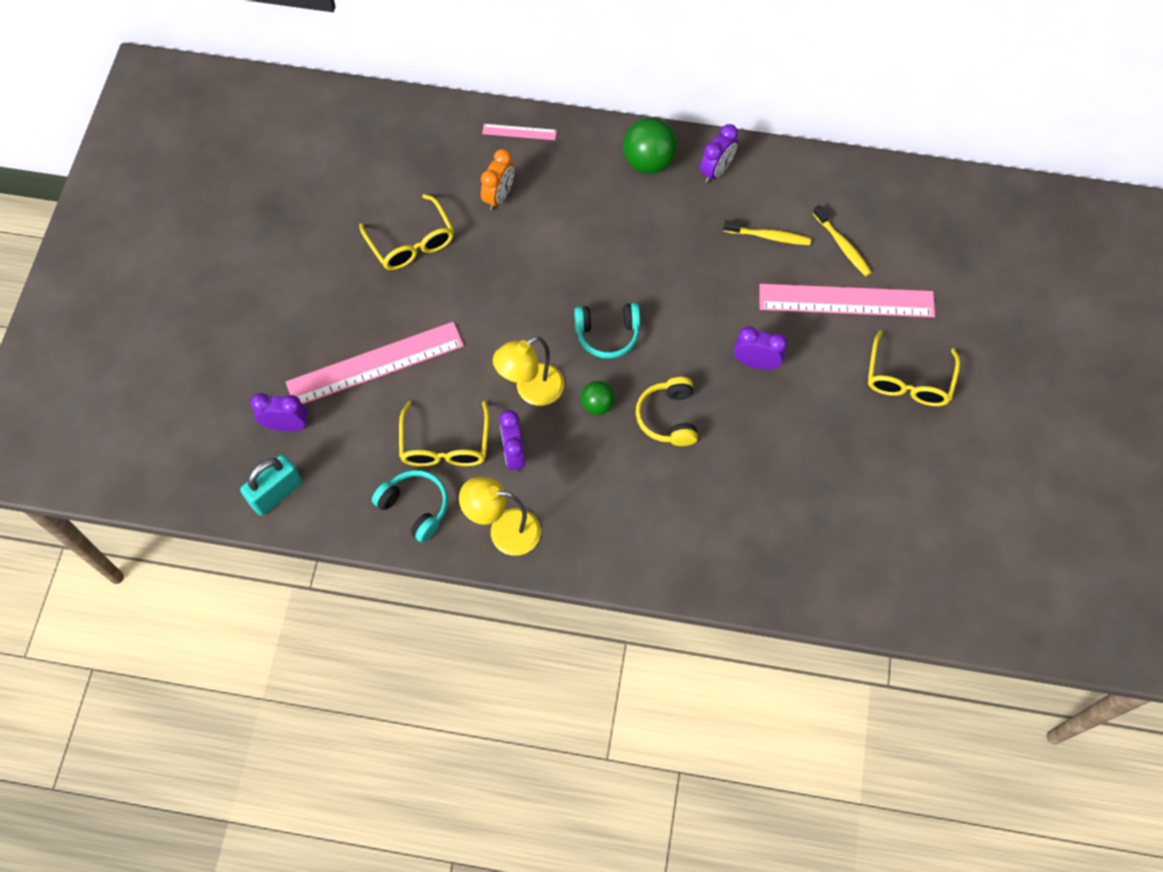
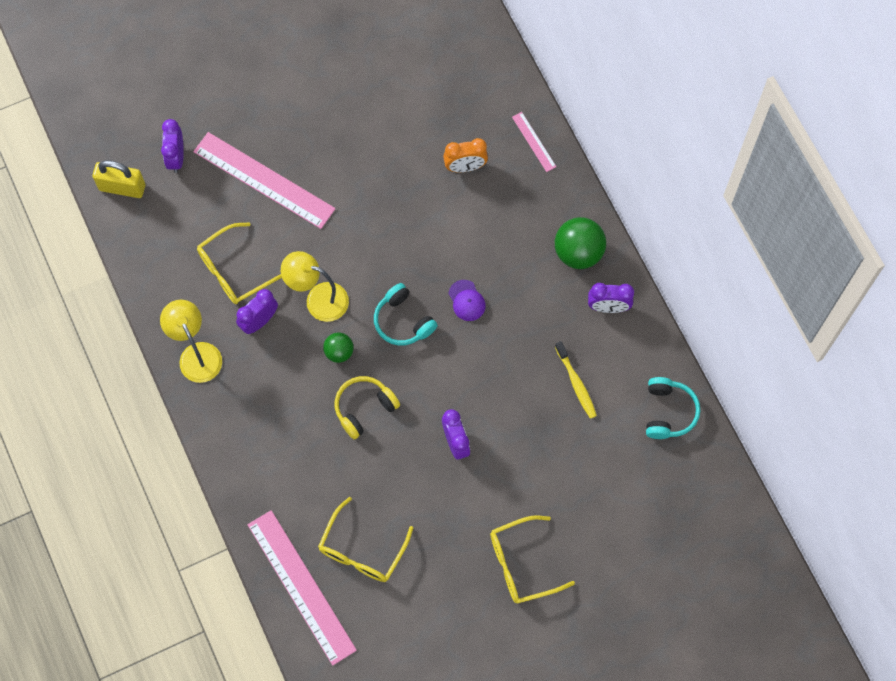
camera: 55 degrees right, 5 degrees up
(276, 493) = (122, 187): turquoise padlock -> yellow padlock
(287, 425) = (176, 157): purple clock -> purple clock turned 150 degrees counterclockwise
(411, 242) = (380, 134): yellow glasses -> yellow glasses (362, 549)
(415, 507) = (173, 284): turquoise headphones -> turquoise headphones (668, 412)
(627, 272) = (466, 300): none -> purple cap
(842, 245) = (609, 444): yellow toothbrush -> none
(846, 300) = (560, 476): pink ruler -> pink ruler (301, 586)

